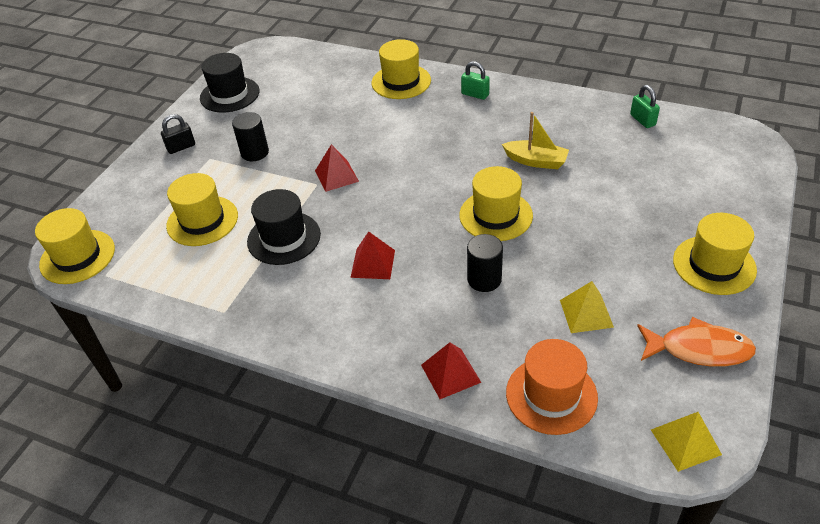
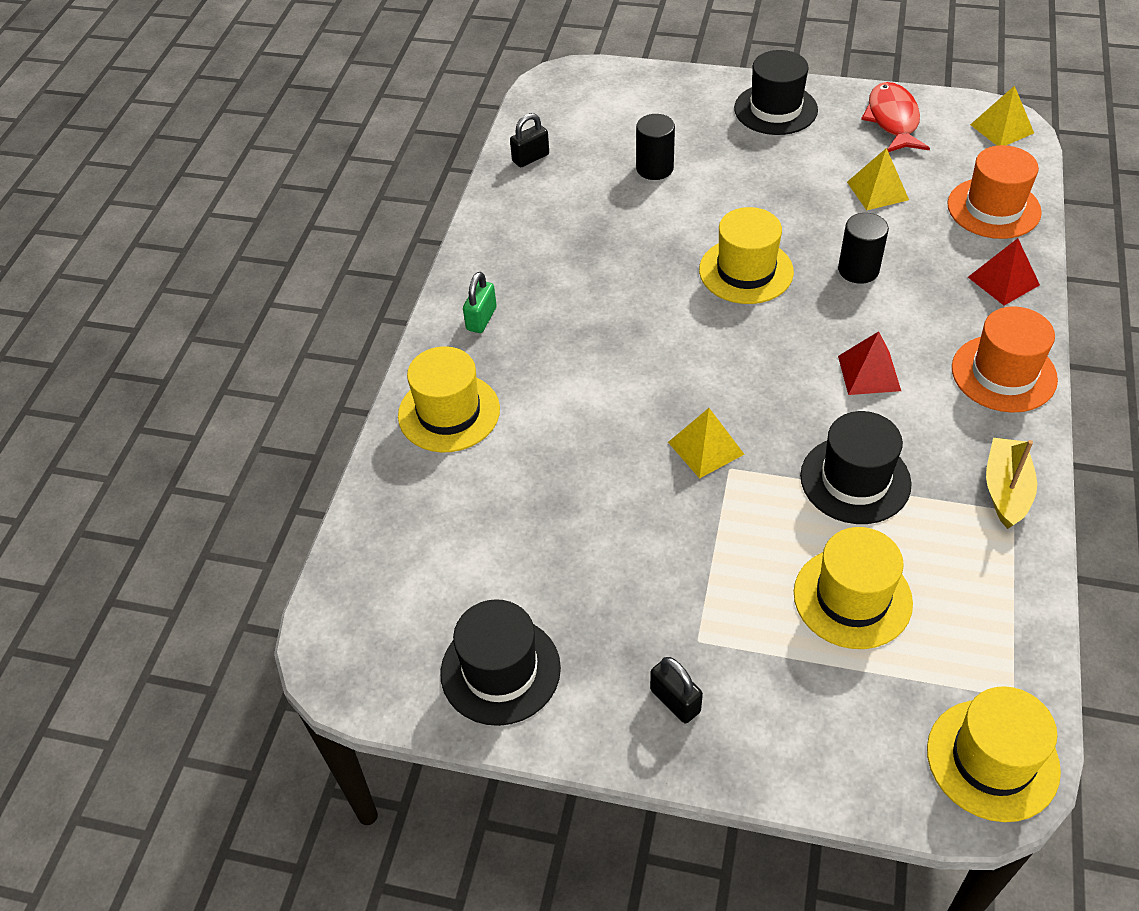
camera: 100 degrees left, 5 degrees up
(255, 153) = (670, 574): black cylinder -> black cylinder (654, 168)
(336, 176) = (706, 448): red pyramid -> yellow pyramid
(346, 342) = (1003, 373): none -> orange hat
(536, 161) = (631, 244): yellow boat -> yellow boat (1006, 490)
(642, 120) = (530, 158): green padlock -> black padlock
(699, 349) = (892, 120): orange fish -> red fish
(714, 265) = (775, 109): yellow hat -> black hat

